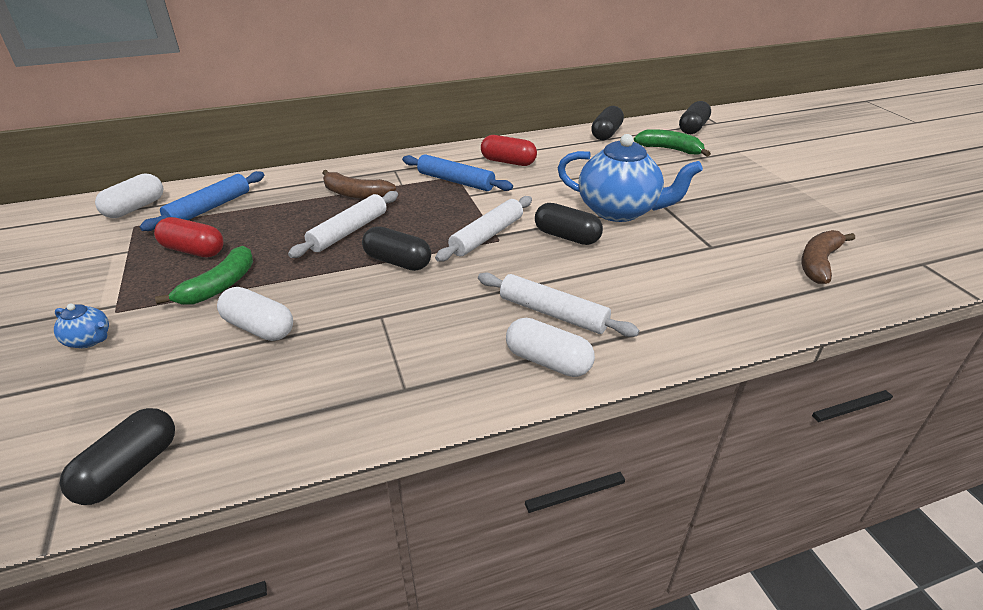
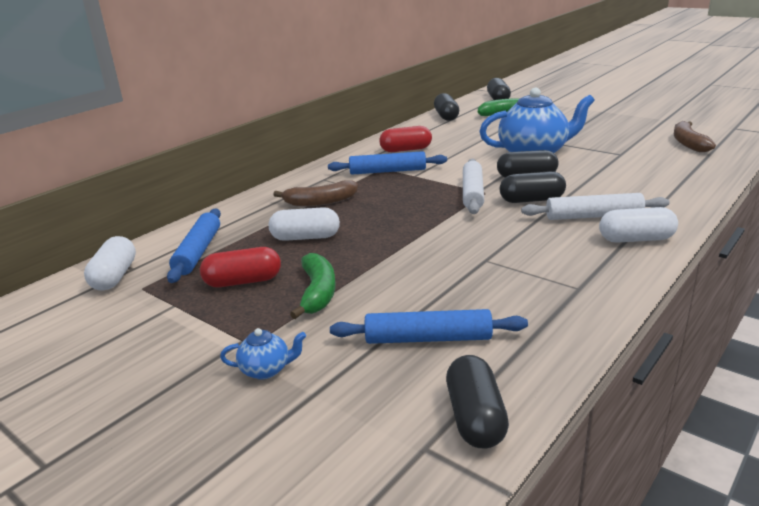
camera: 30 degrees left, 10 degrees down
(217, 373) = (428, 339): none -> blue rolling pin
(259, 328) = (406, 301): white capsule -> white capsule (305, 237)
(349, 231) = (361, 224): white rolling pin -> none
(398, 262) = (436, 228): black capsule -> black capsule (531, 200)

